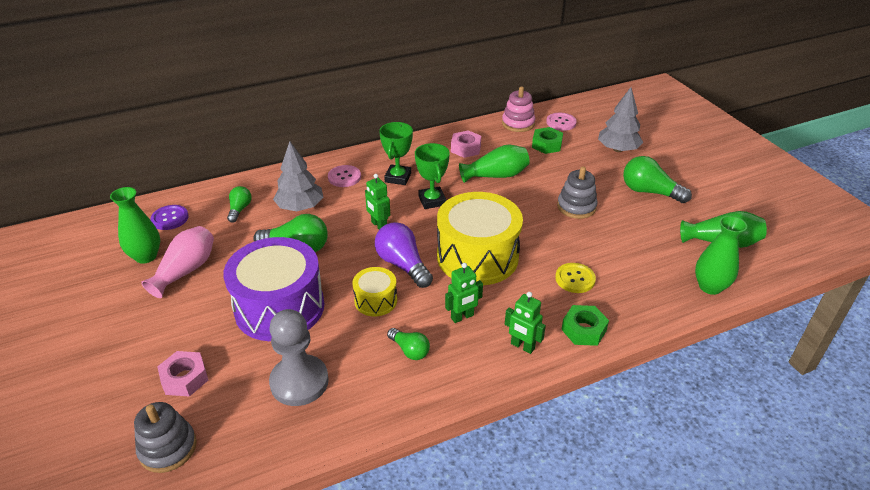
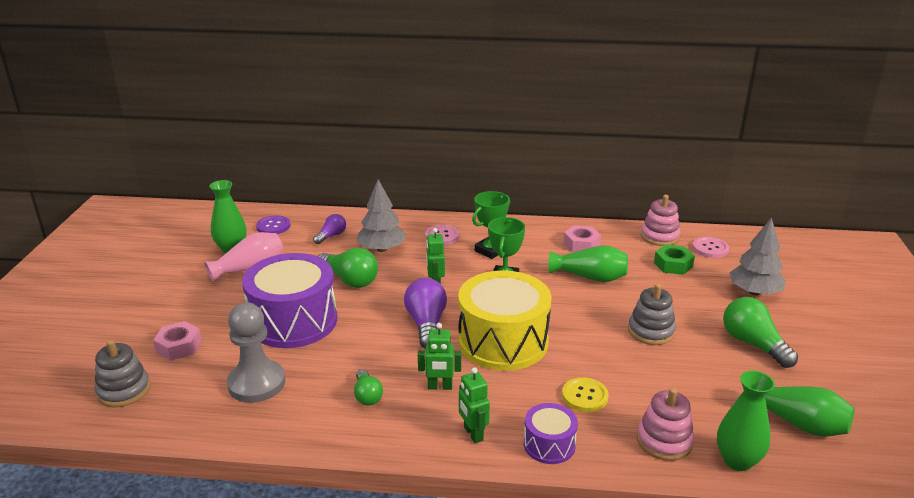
camera: 30 degrees right, 10 degrees down
(239, 209) = (331, 236): green light bulb -> purple light bulb
(375, 300) = (376, 345): yellow drum -> none
(583, 330) = (549, 445): green nut -> purple drum
(655, 292) = (664, 441): none -> pink stacking toy

